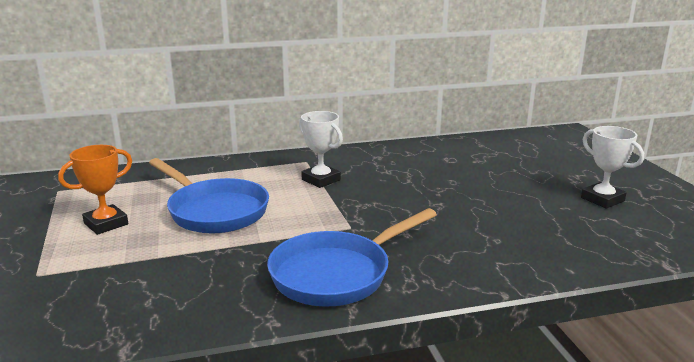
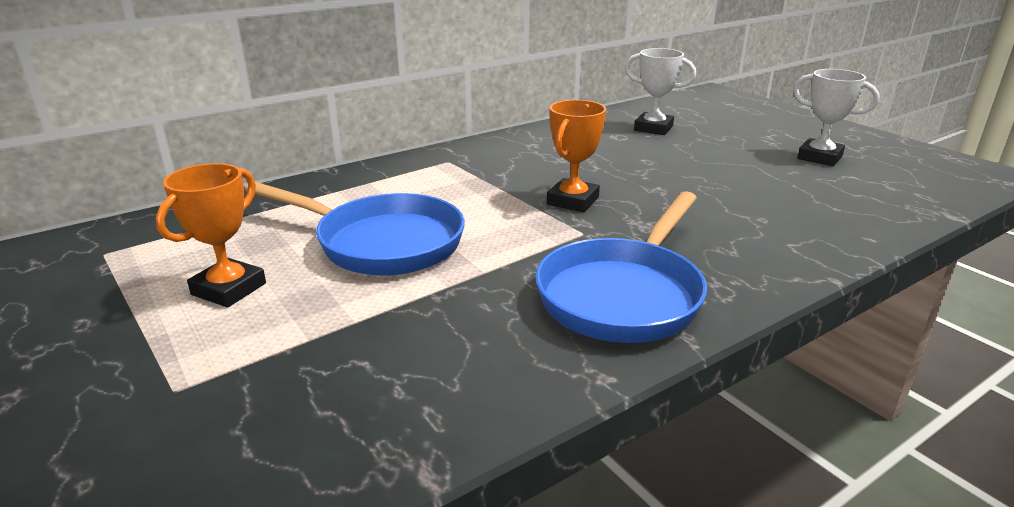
camera: 20 degrees left, 5 degrees up
(321, 180) = (489, 181): white trophy -> white trophy (653, 128)
(366, 203) = (572, 201): none -> orange trophy

